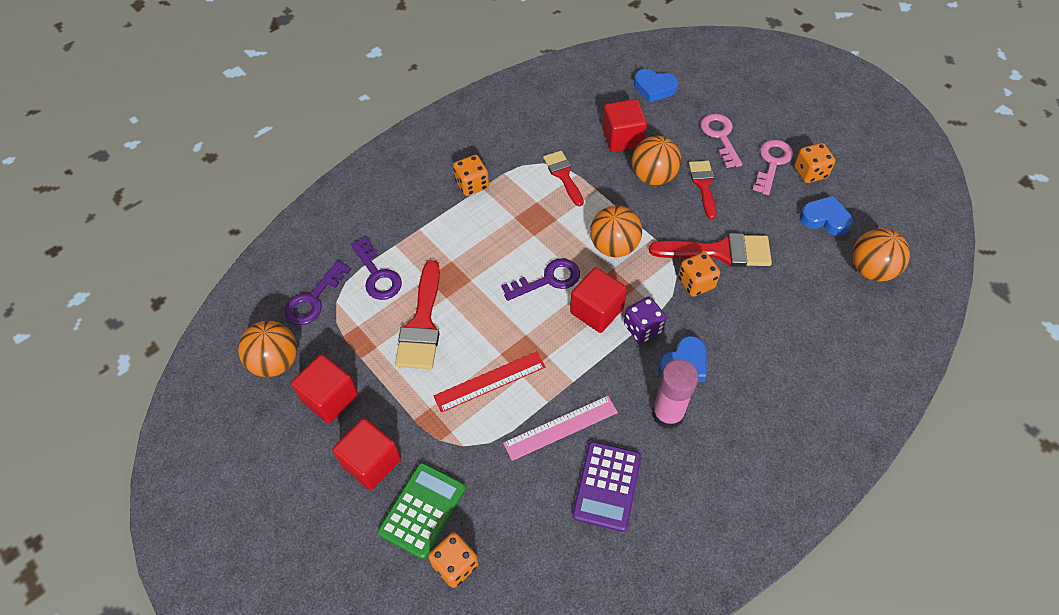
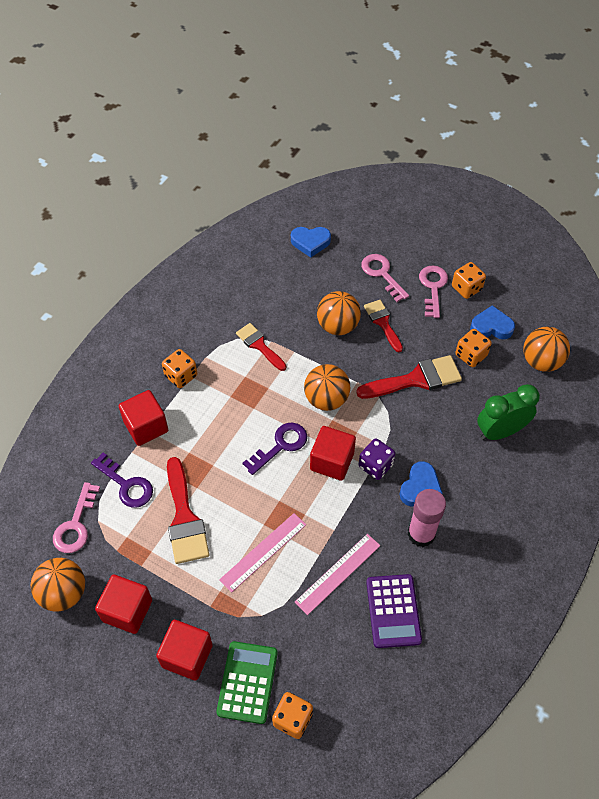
camera: 20 degrees left, 0 degrees up
(313, 299) = (75, 524): purple key -> pink key
(490, 381) = (263, 552): red ruler -> pink ruler
(622, 138) = (299, 297): red cube -> red cube (146, 427)
(696, 283) = (406, 413): orange dice -> orange dice (471, 355)
(797, 331) = (500, 431): none -> green clock

